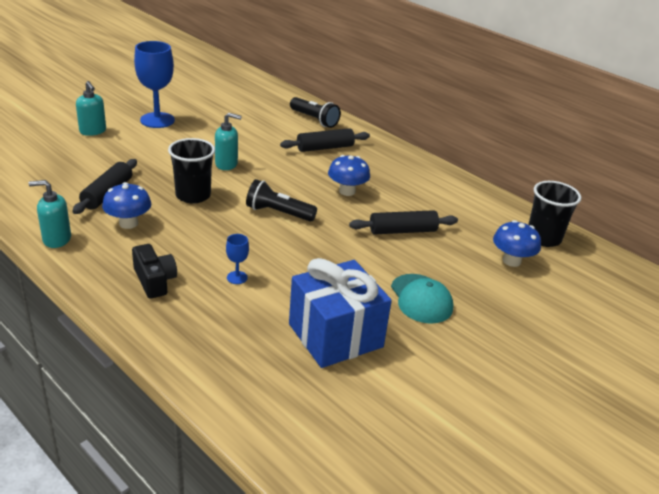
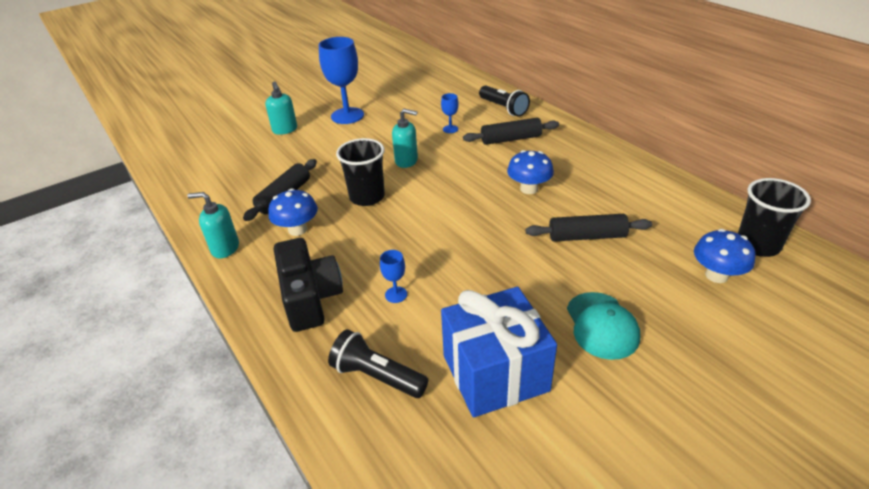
camera: 15 degrees right, 5 degrees up
(154, 281) = (310, 297): black camera -> black camera, size x1.52
(265, 137) = (450, 129): none -> blue goblet
(278, 213) = (451, 216): black flashlight -> black flashlight (377, 376)

